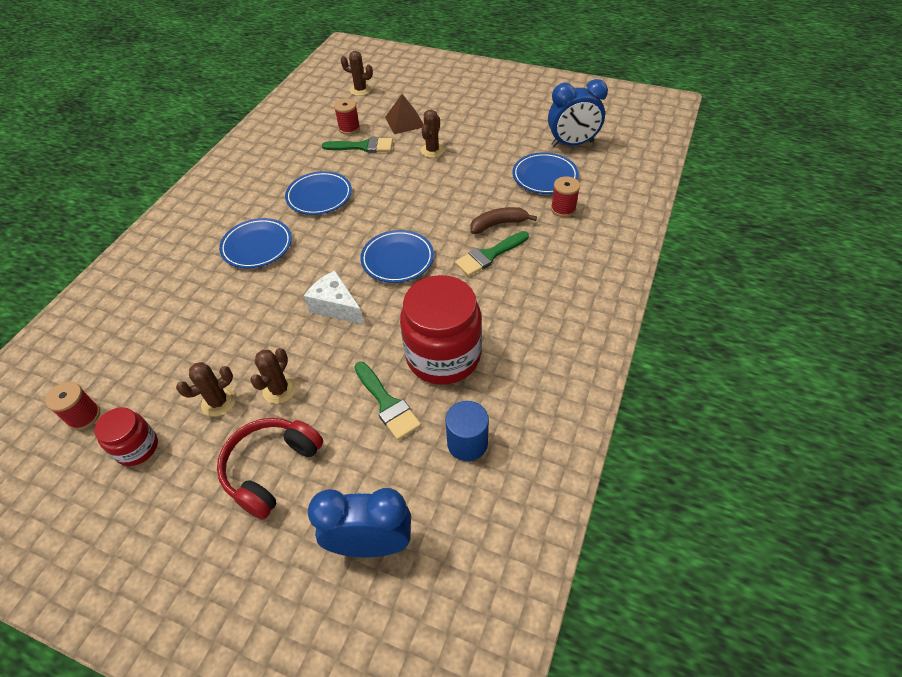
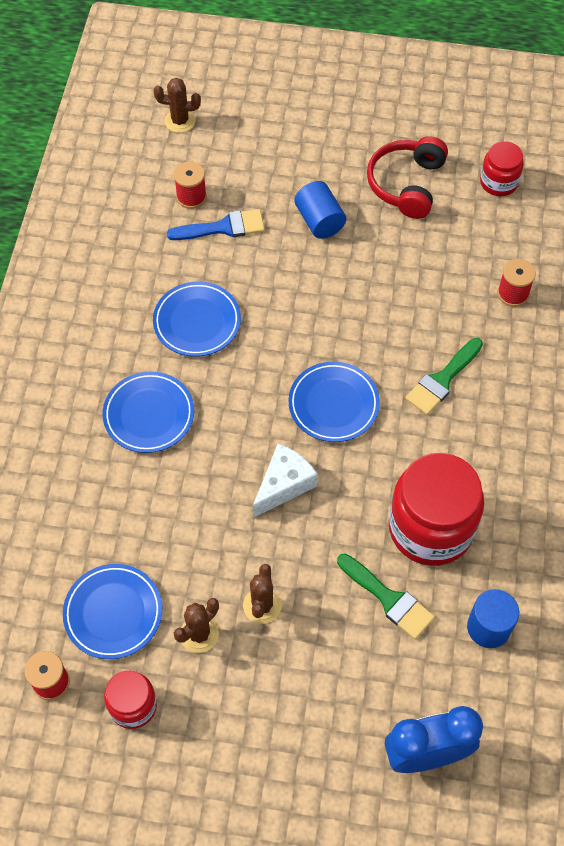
camera: 15 degrees left, 10 degrees up
(271, 469) = (292, 698): red headphones -> red headphones (406, 184)
(336, 306) = (284, 485): white cheese -> white cheese turned 105 degrees clockwise
(363, 146) = (223, 227): green brush -> blue brush
(405, 122) = (264, 174): brown pyramid -> none
(432, 150) = (319, 221): brown cactus -> blue cylinder
(498, 224) = (440, 330): brown banana -> none
(544, 176) = (477, 244): blue plate -> blue plate (113, 613)
(572, 144) = (498, 182): blue clock -> red jar

